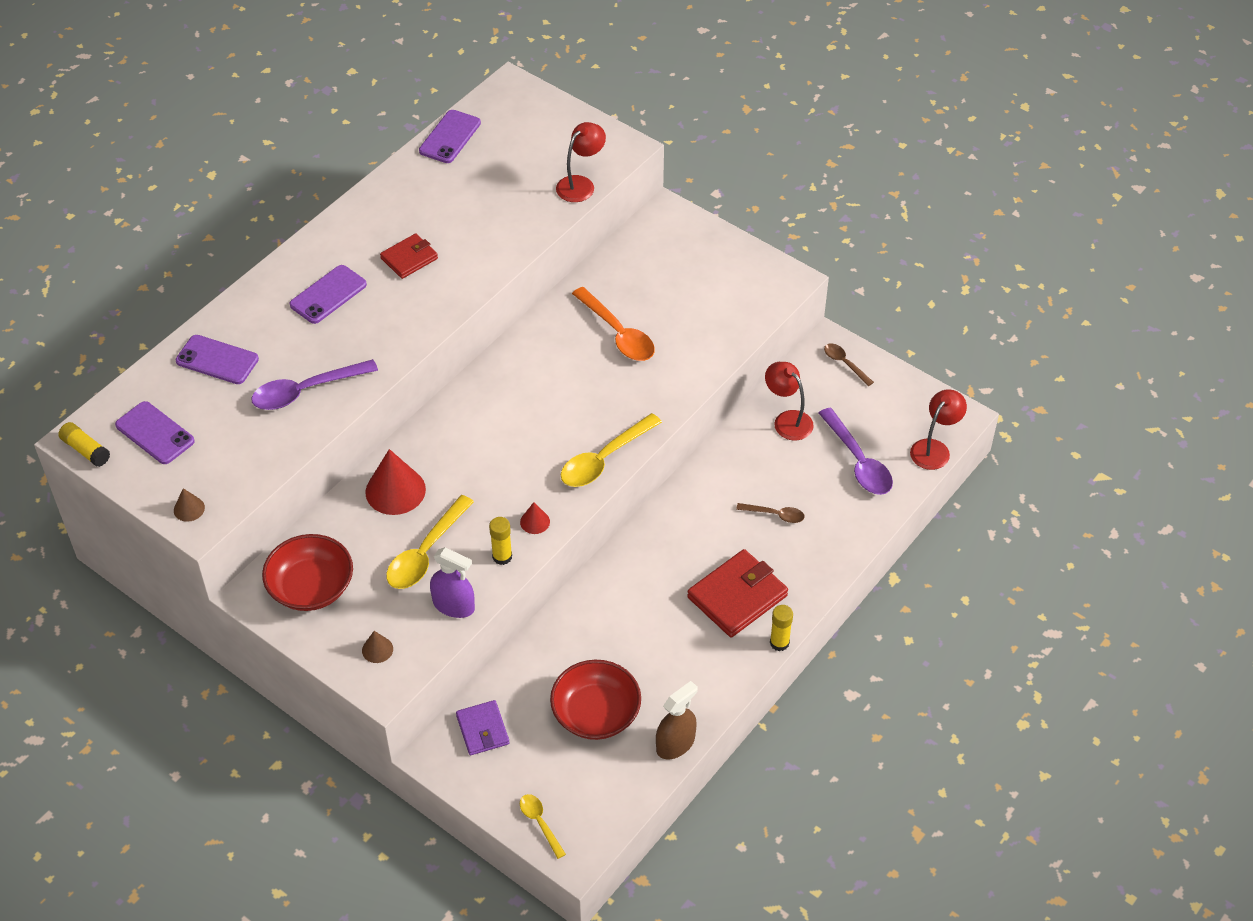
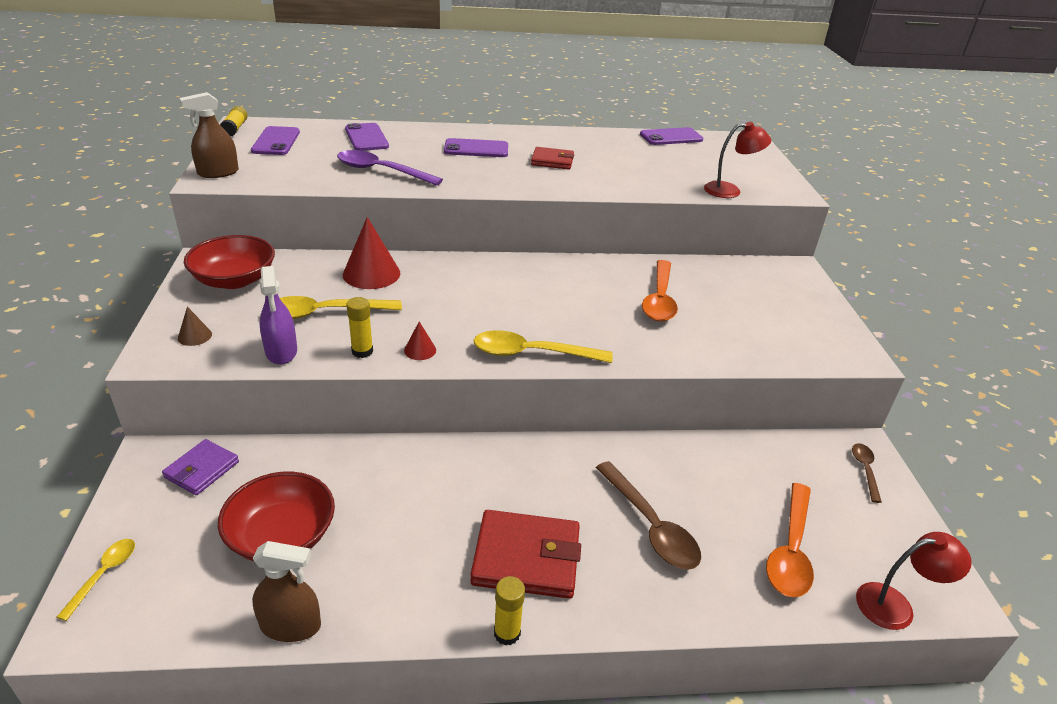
camera: 45 degrees right, 15 degrees down
(189, 509) = (218, 173): brown cone -> brown spray bottle
(775, 515) = (650, 526): brown spoon -> brown spoon, size x1.83
(787, 420) = (755, 469): red lamp -> none
(858, 461) = (790, 550): purple spoon -> orange spoon

